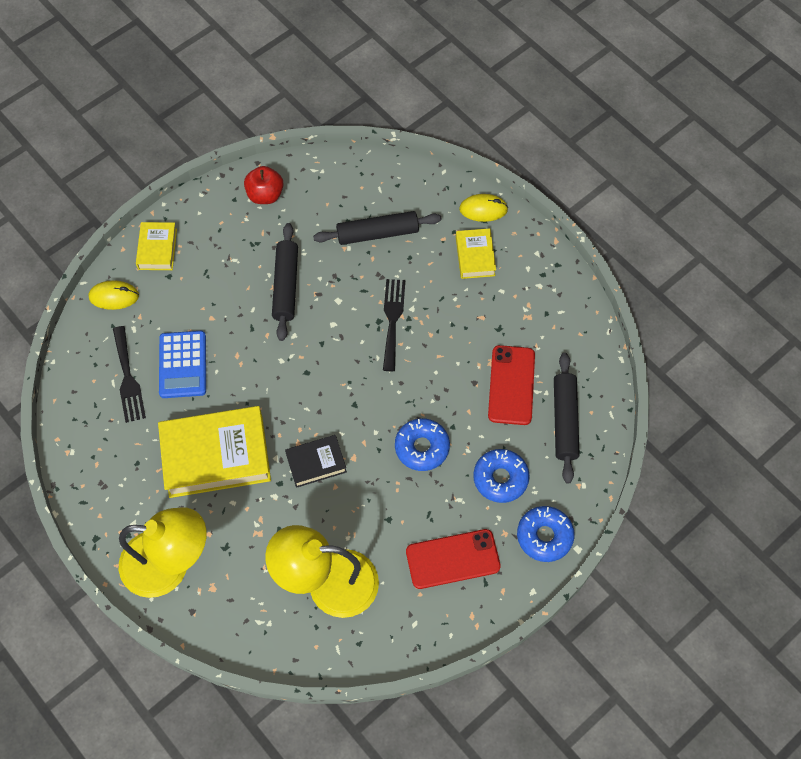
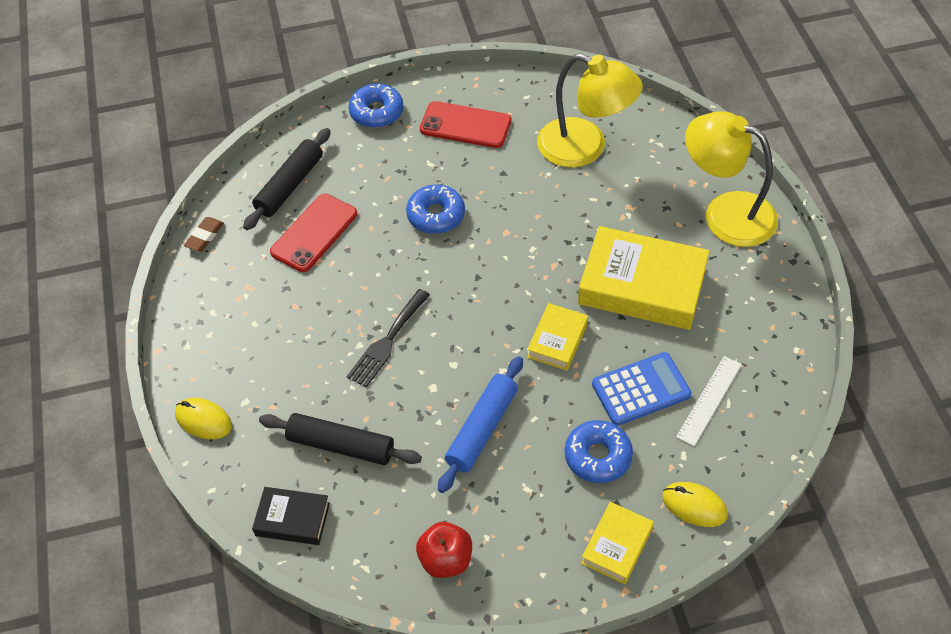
camera: 150 degrees left, 10 degrees down
(128, 378) = (709, 400): black fork -> white ruler
(183, 365) = (641, 389): blue calculator -> blue calculator turned 45 degrees clockwise
(286, 286) = (482, 429): black rolling pin -> blue rolling pin
(316, 463) = (545, 241): black book -> black book (292, 519)
(475, 256) = (253, 371): yellow book -> yellow book (557, 340)
(500, 478) = (382, 165): blue donut -> blue donut (598, 456)
(596, 342) = (204, 236): none -> brown eraser

